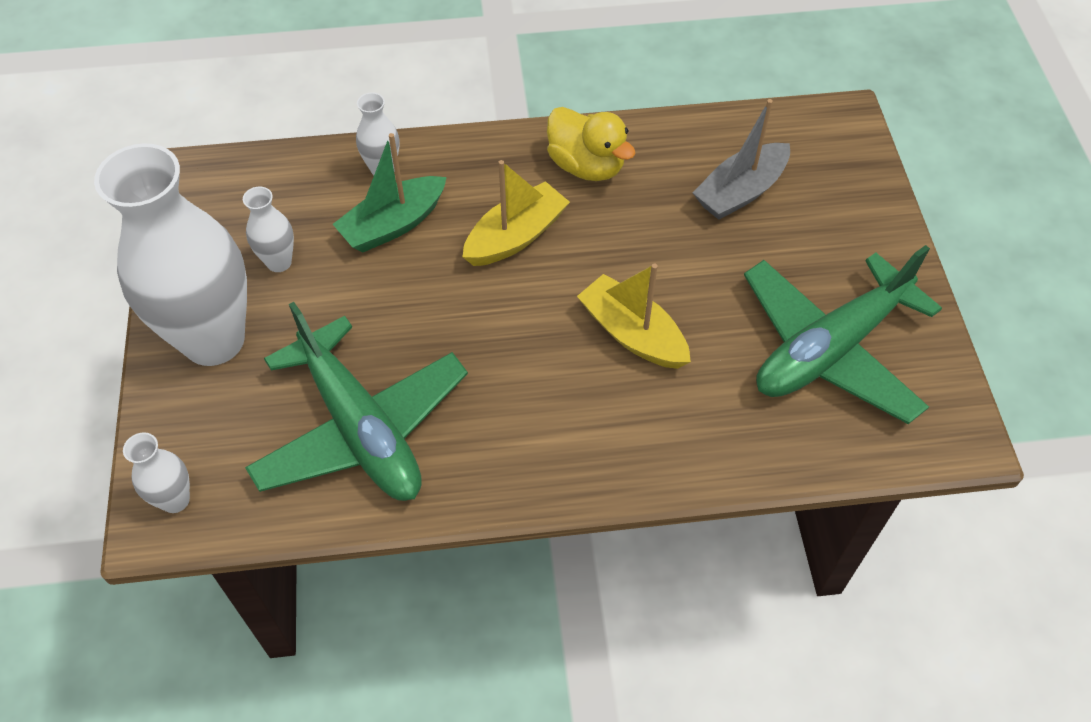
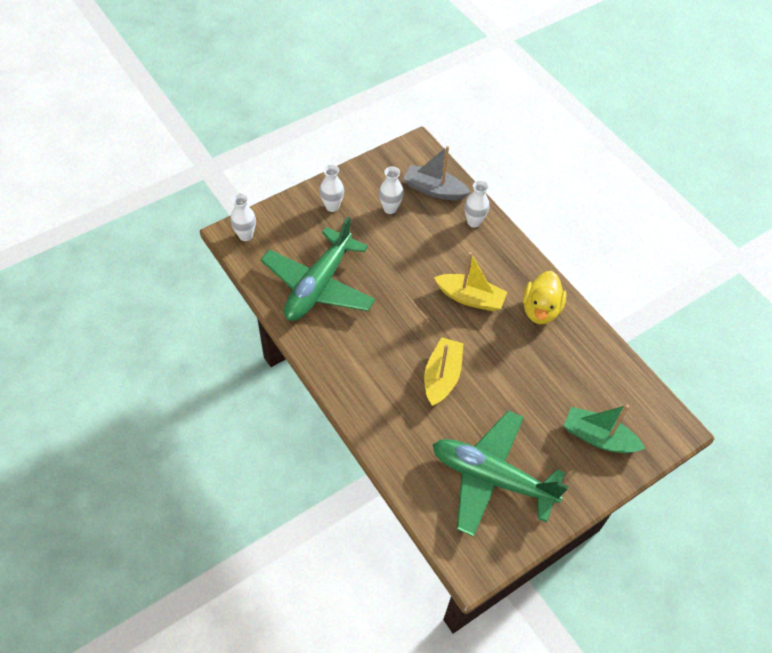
camera: 60 degrees right, 0 degrees up
(214, 340) = (332, 206): white vase -> white vase, size x0.42
(393, 224) = (442, 242): green boat -> green boat (598, 437)
(740, 192) = (575, 392): grey boat -> grey boat (434, 190)

